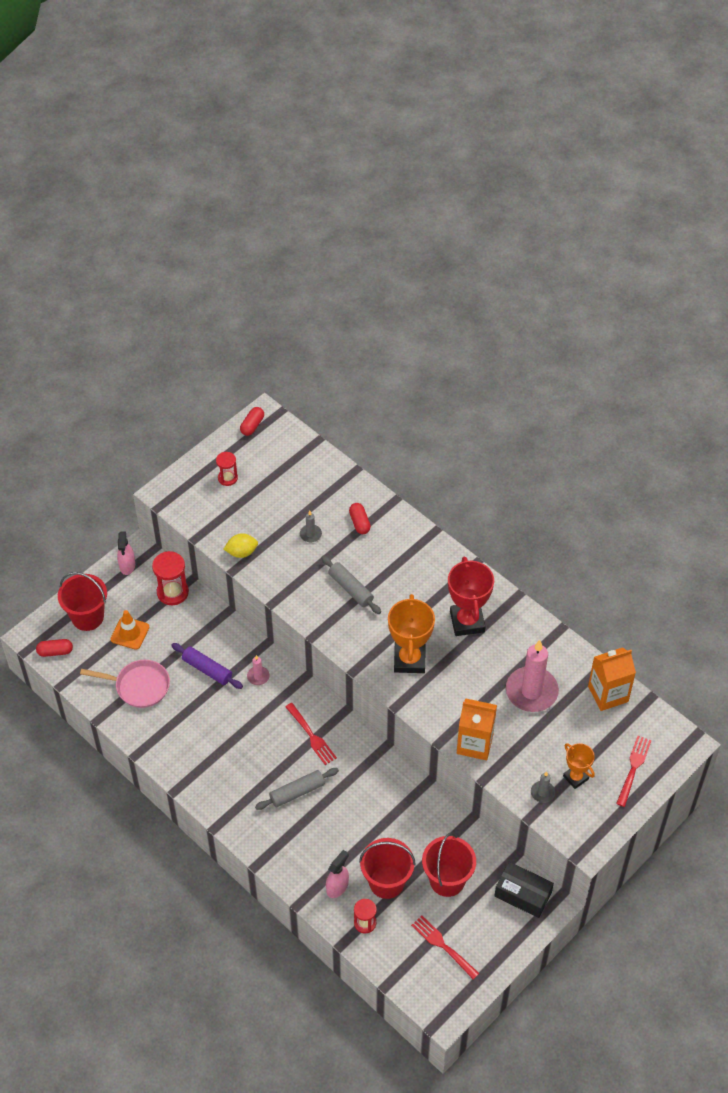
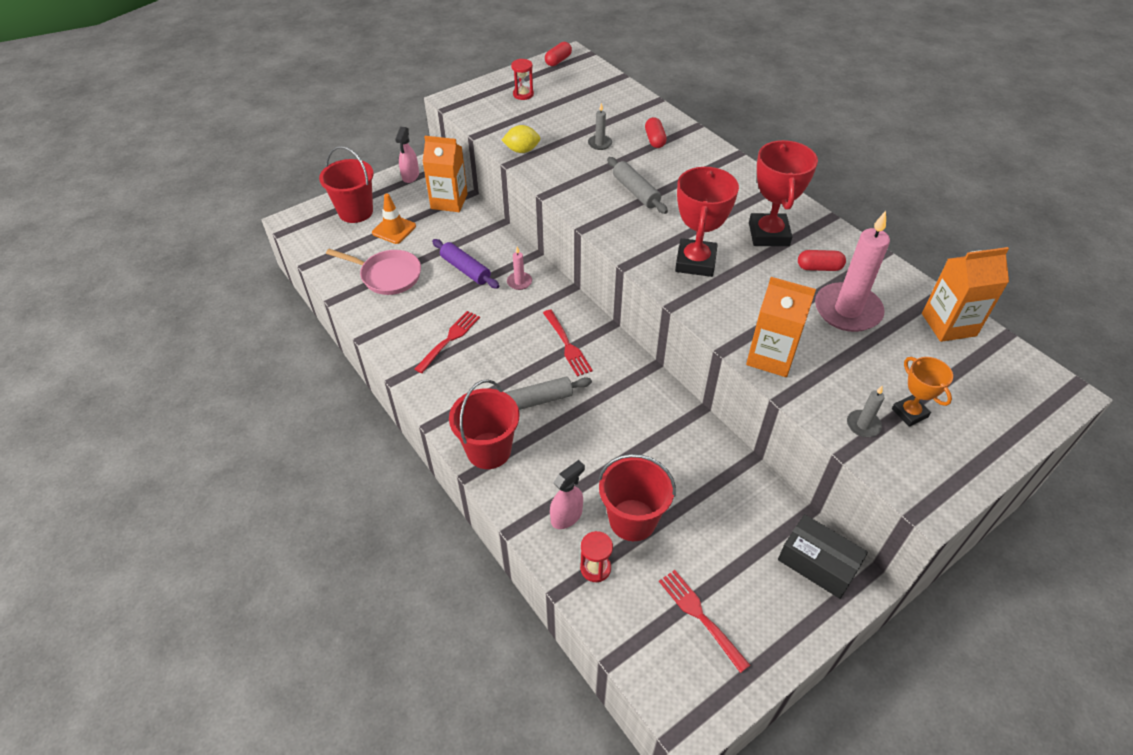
camera: 10 degrees right, 5 degrees down
(55, 651) = (311, 236): red capsule -> red capsule (819, 268)
(172, 592) = (449, 201): red hourglass -> orange carton
(409, 660) = (695, 262): orange trophy -> red trophy
(447, 880) = (714, 529): red bucket -> red bucket (489, 450)
(633, 769) = (991, 413): red fork -> red fork (449, 340)

